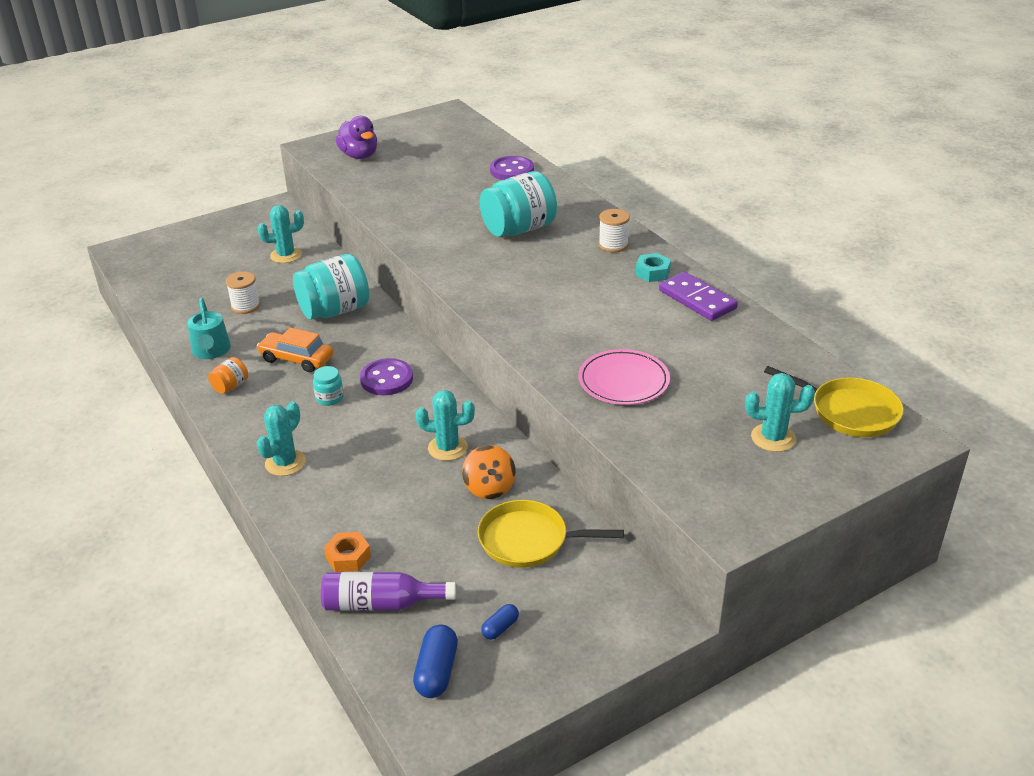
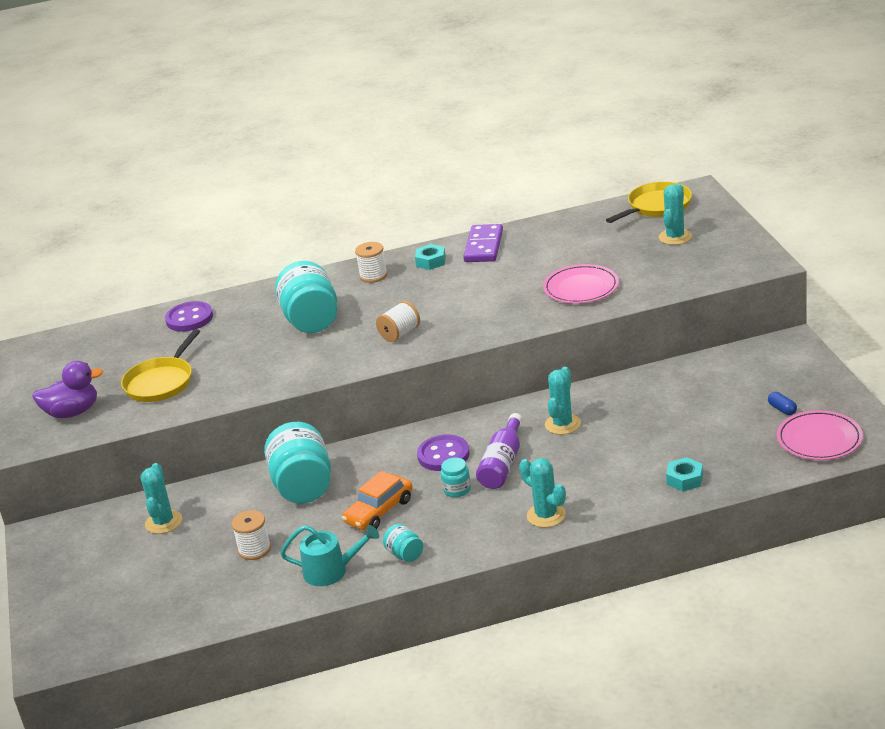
camera: 70 degrees left, 5 degrees down
(230, 386) = (405, 554): orange jar -> turquoise jar
(348, 557) = (685, 479): orange nut -> turquoise nut
(381, 604) = (743, 463): purple bottle -> purple bottle (503, 463)
(437, 671) = (819, 439): blue capsule -> pink plate
(489, 487) = (623, 406): orange spinning top -> none
(502, 281) = (400, 334): none -> white spool
(528, 540) = (692, 391): yellow pan -> yellow pan (161, 382)
(697, 299) = (484, 246): purple domino -> purple domino turned 60 degrees counterclockwise

